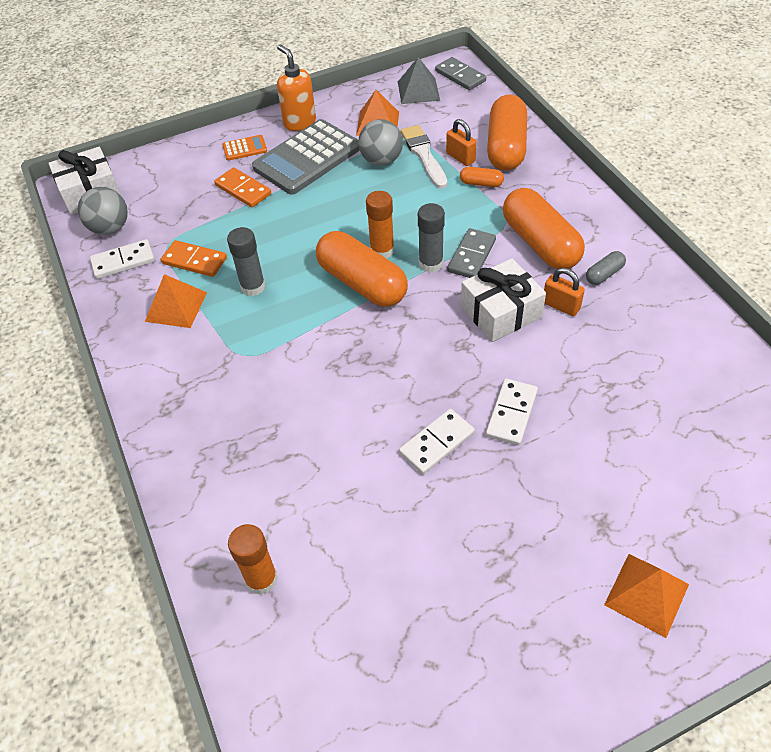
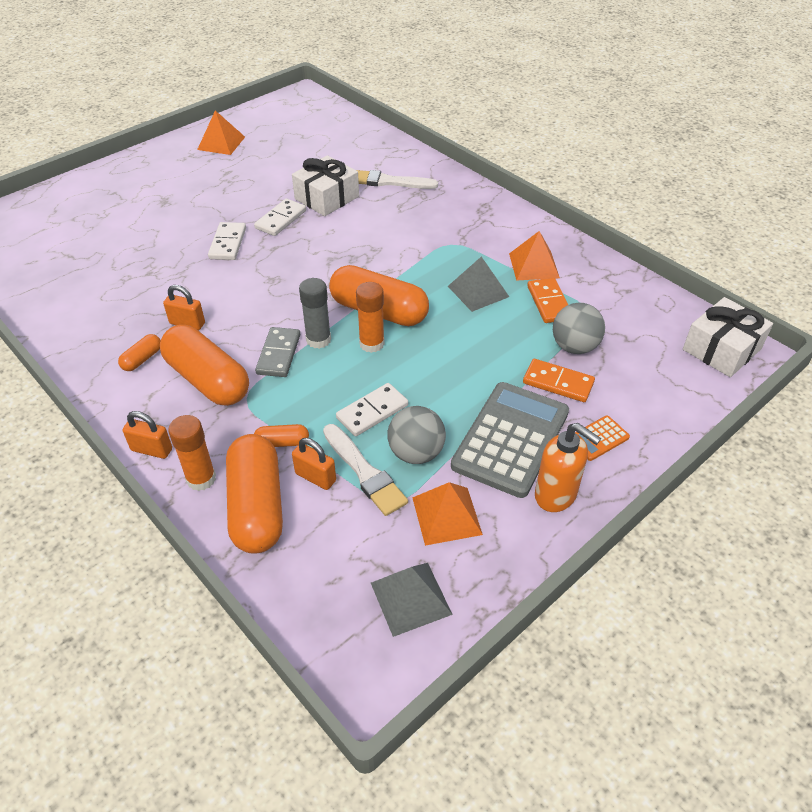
camera: 160 degrees right, 5 degrees down
(110, 228) = (659, 317): grey ball -> grey ball (574, 347)
(123, 261) = (615, 291): white domino -> white domino (372, 411)
(194, 261) = (549, 303): orange domino -> orange domino turned 75 degrees clockwise
(253, 287) = (478, 291): grey glue stick -> grey pyramid
(261, 579) = (369, 150): orange glue stick -> orange glue stick (201, 479)
(265, 489) = (389, 182): none -> white brush
(460, 76) = (351, 651): grey domino -> none
(500, 312) = (243, 309): white gift -> white gift (327, 198)
(586, 195) = (152, 449): none -> orange padlock
(604, 274) = (142, 359): grey capsule -> orange capsule
(646, 594) = (141, 179): orange pyramid -> orange pyramid (221, 143)

